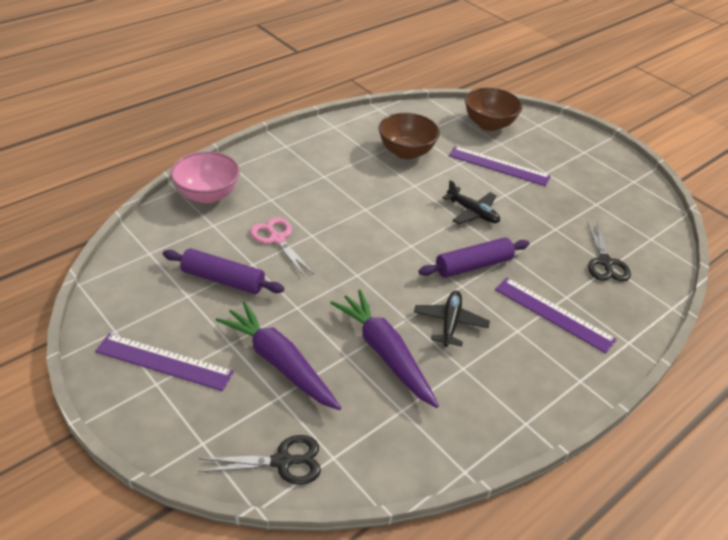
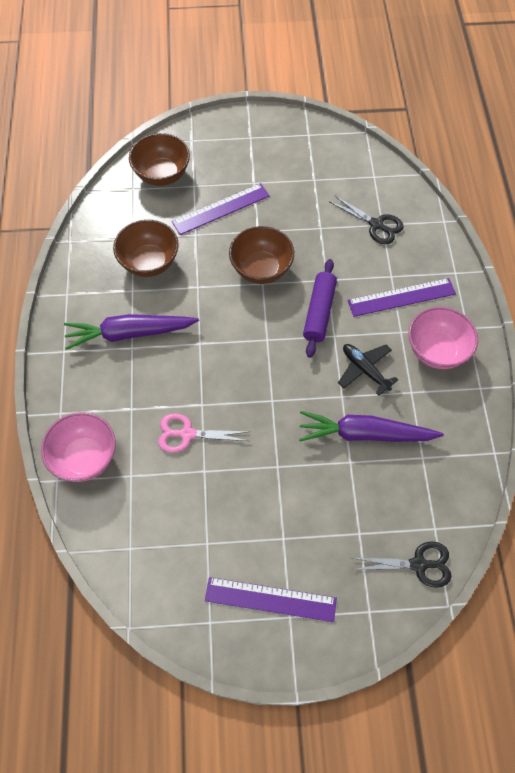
camera: 50 degrees left, 20 degrees up
(164, 361) = (270, 599): purple ruler -> purple ruler turned 45 degrees clockwise
(223, 280) = (207, 505): purple rolling pin -> none
(279, 363) = (327, 513): purple carrot -> purple carrot (129, 333)
(282, 462) = (419, 564): black scissors -> black scissors turned 60 degrees clockwise
(472, 212) = (261, 269): black plane -> brown bowl
(528, 367) = (436, 351): none -> pink bowl

